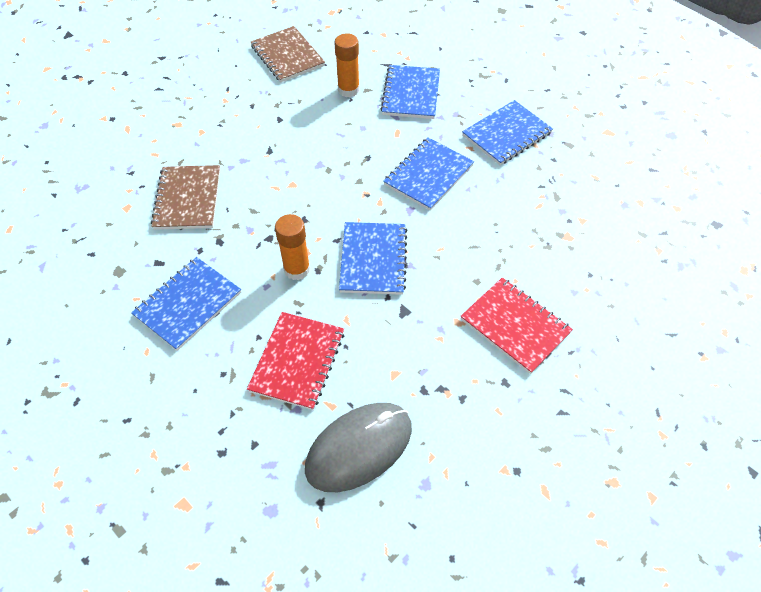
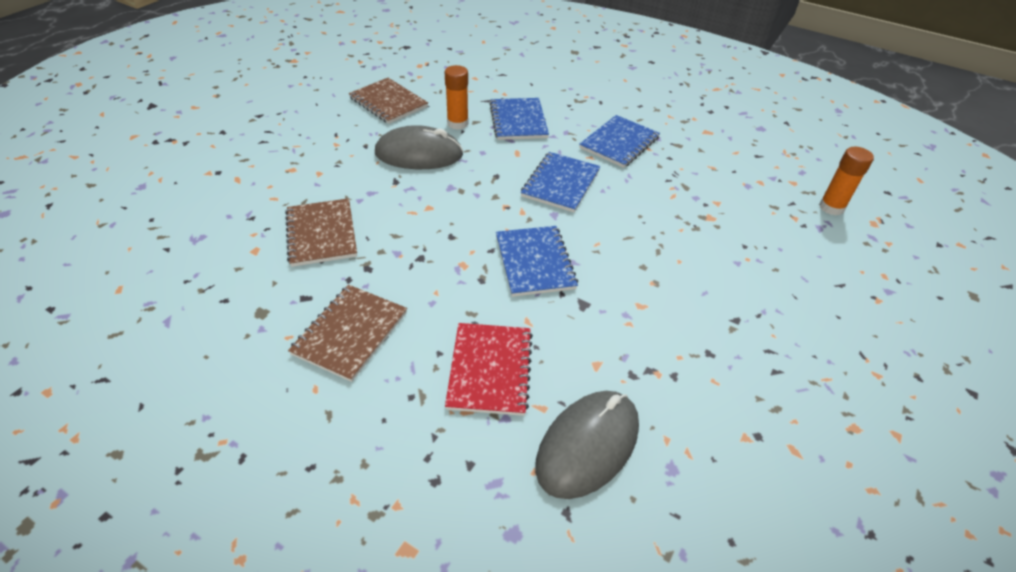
camera: 15 degrees left, 10 degrees down
(188, 304) = (350, 333): blue notebook -> brown notebook
(297, 269) = (459, 282): orange glue stick -> orange glue stick (831, 207)
(300, 122) = (419, 154): none -> grey mouse
(515, 326) = (696, 300): red notebook -> none

